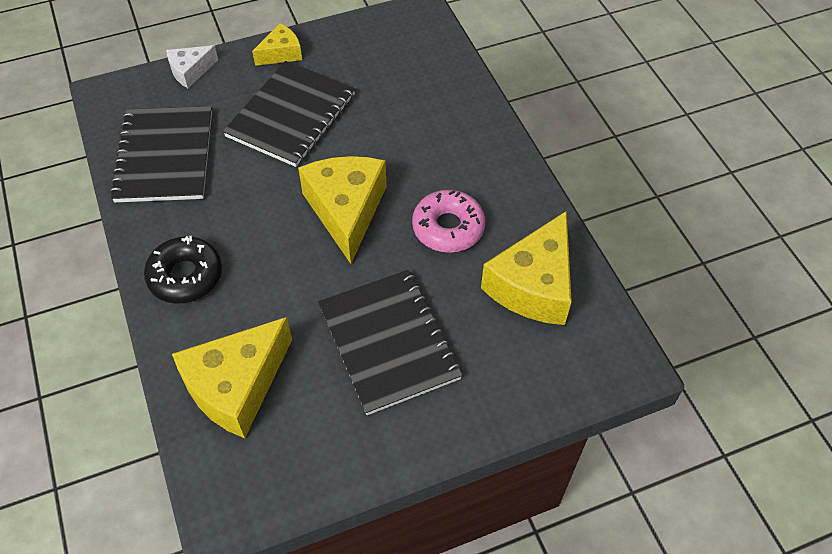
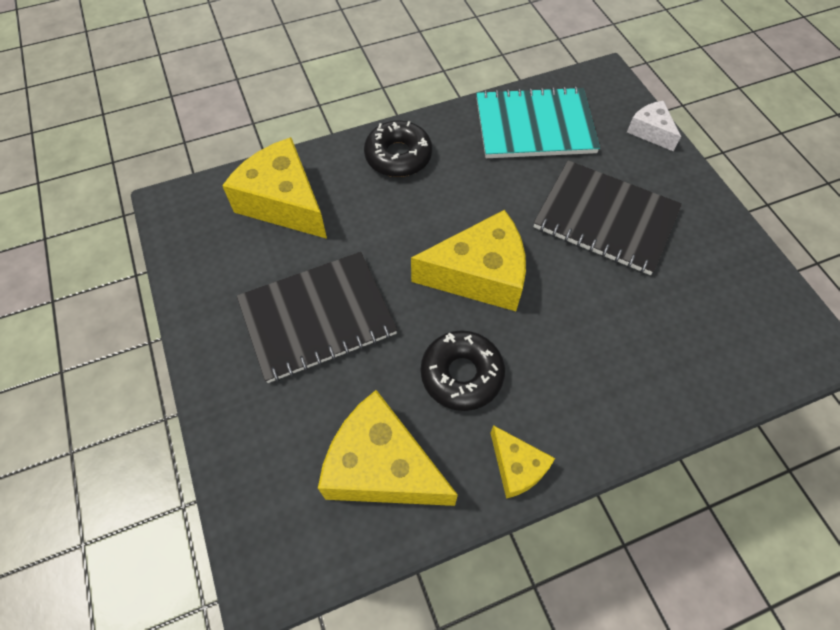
camera: 90 degrees right, 5 degrees up
(165, 156) = (534, 126): black notebook -> turquoise notebook
(281, 53) = (698, 203): yellow cheese -> yellow cheese (517, 467)
(448, 227) = (461, 374): pink donut -> black donut

